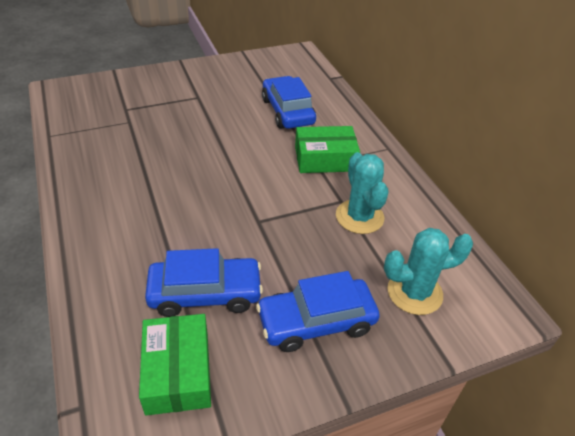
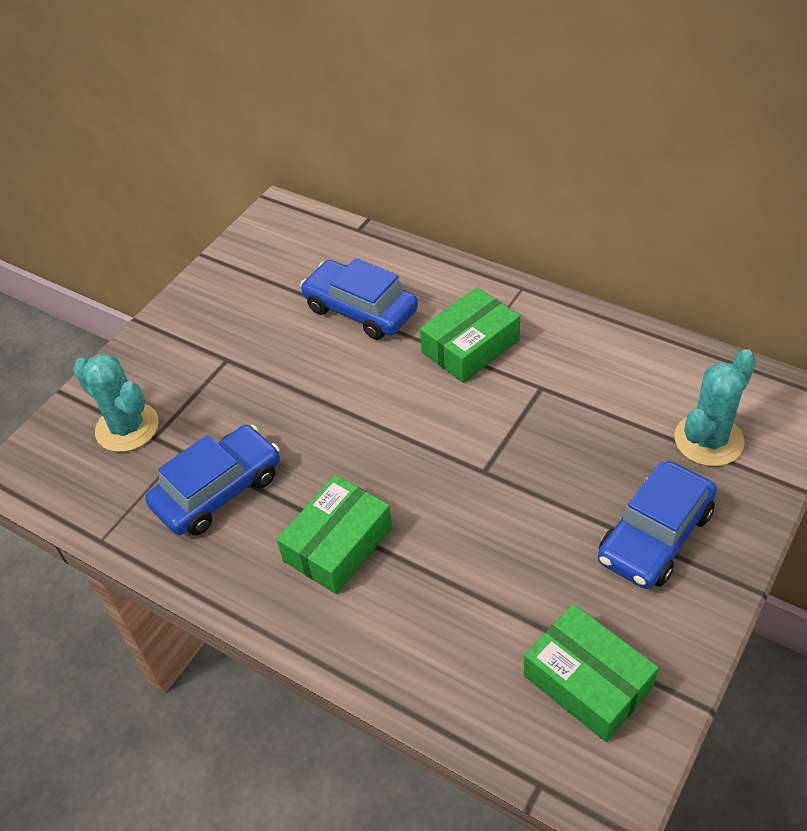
camera: 30 degrees left, 5 degrees up
(142, 206) = (338, 544): none -> green box
(205, 293) = (522, 588): blue car -> blue car (218, 490)
(359, 217) = (578, 393): turquoise cactus -> turquoise cactus (127, 427)

